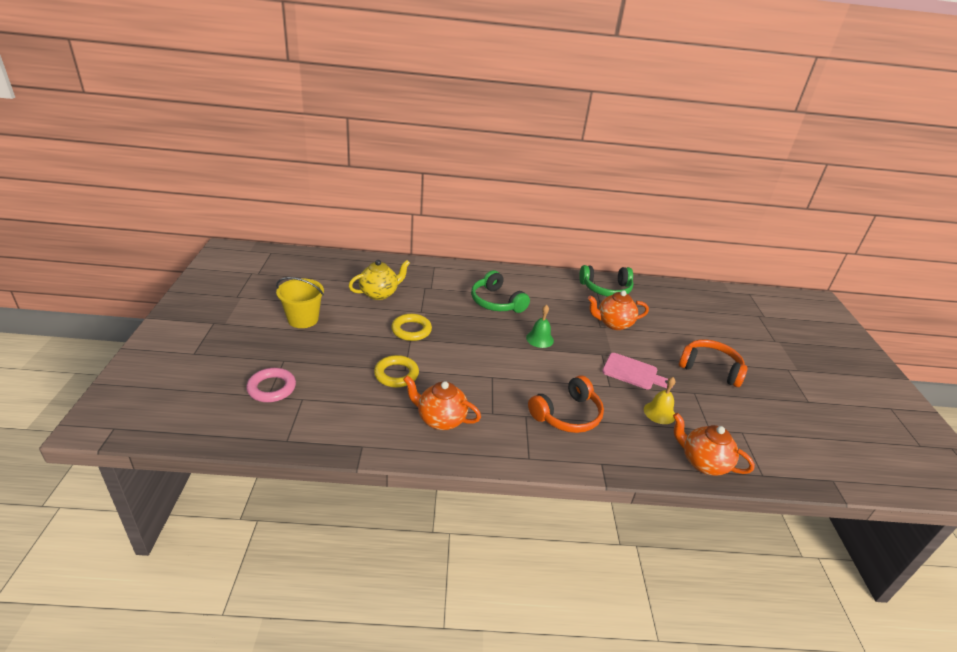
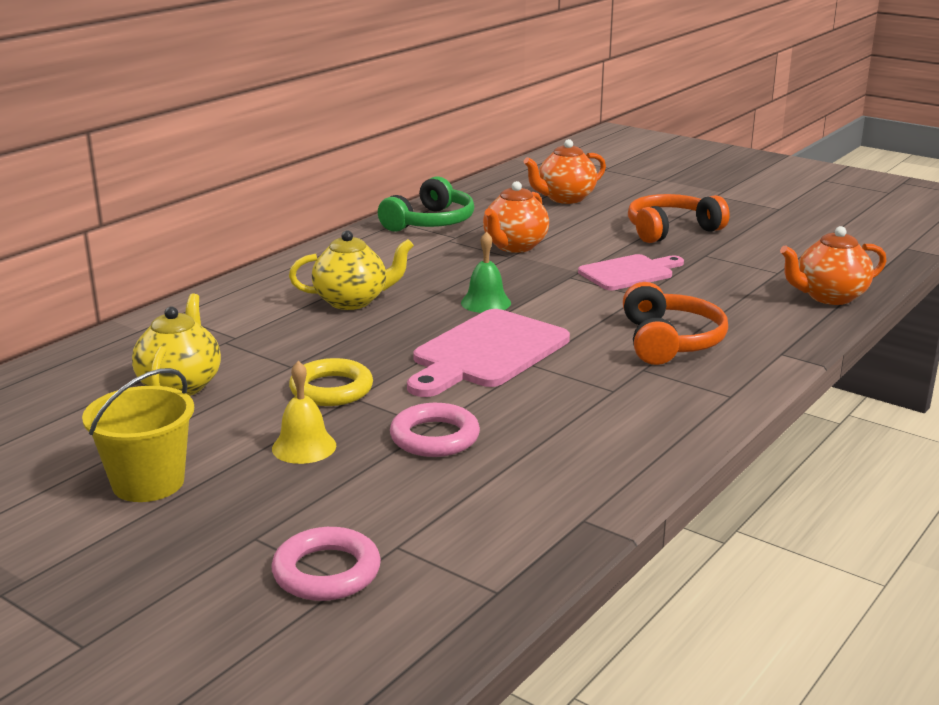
camera: 50 degrees left, 10 degrees down
(396, 374) = (434, 437): yellow ring -> pink ring
(440, 419) = (586, 434): orange teapot -> orange teapot (564, 198)
(489, 359) = (486, 352): none -> pink cutting board
(496, 302) = (353, 301): green headphones -> yellow teapot
(659, 412) = (721, 287): yellow bell -> yellow bell (304, 447)

